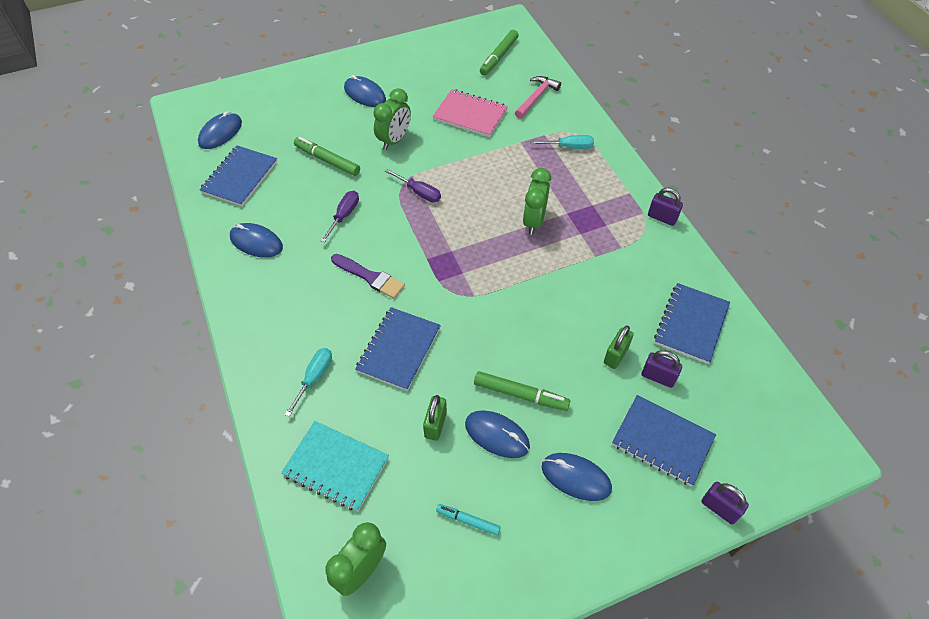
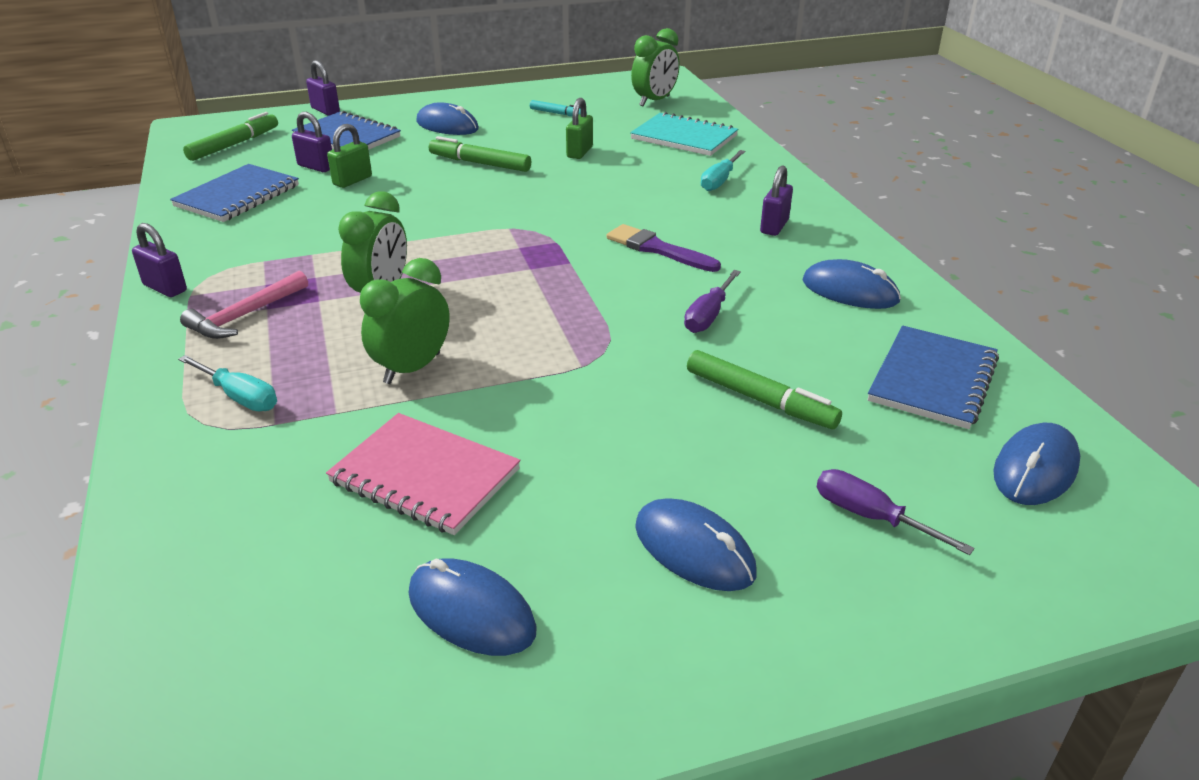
camera: 175 degrees left, 20 degrees down
(285, 311) = (774, 226): none -> purple padlock
(394, 140) = (615, 430): green clock -> green clock (412, 368)
(399, 350) = (617, 194): blue notebook -> none
(419, 192) = (572, 340): purple screwdriver -> purple screwdriver (871, 517)
(497, 435) = (516, 145): blue mouse -> blue mouse (471, 612)
(499, 57) = (266, 655): green marker -> green marker (234, 144)
(536, 97) = (236, 511): pink hammer -> pink hammer (245, 315)
(569, 147) = (239, 397): turquoise screwdriver -> turquoise screwdriver turned 150 degrees counterclockwise

